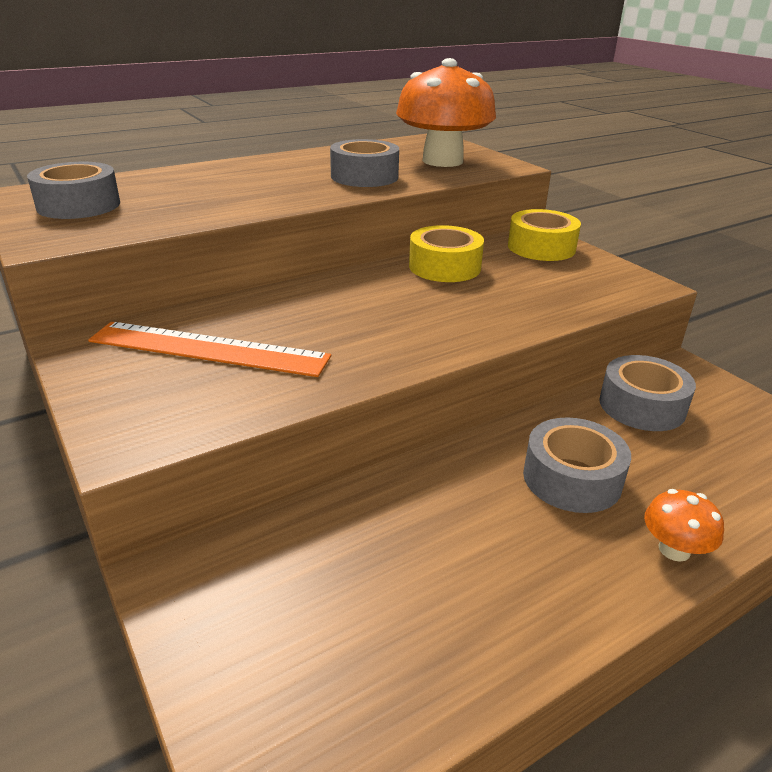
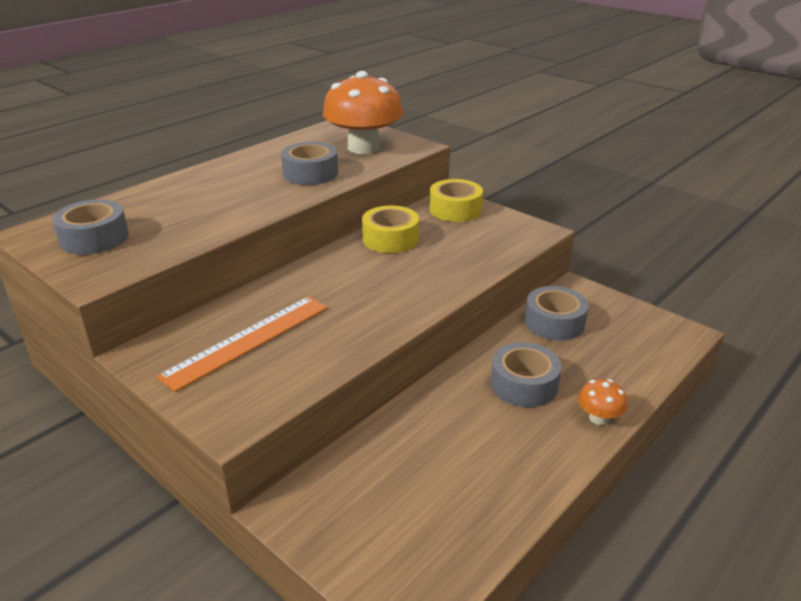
camera: 15 degrees left, 0 degrees up
(208, 349) = (248, 340): orange ruler -> orange ruler turned 45 degrees counterclockwise

